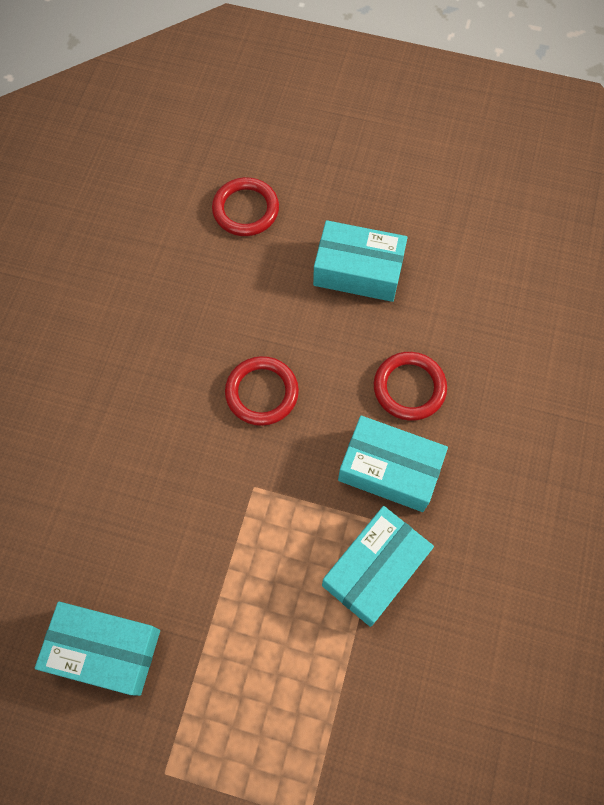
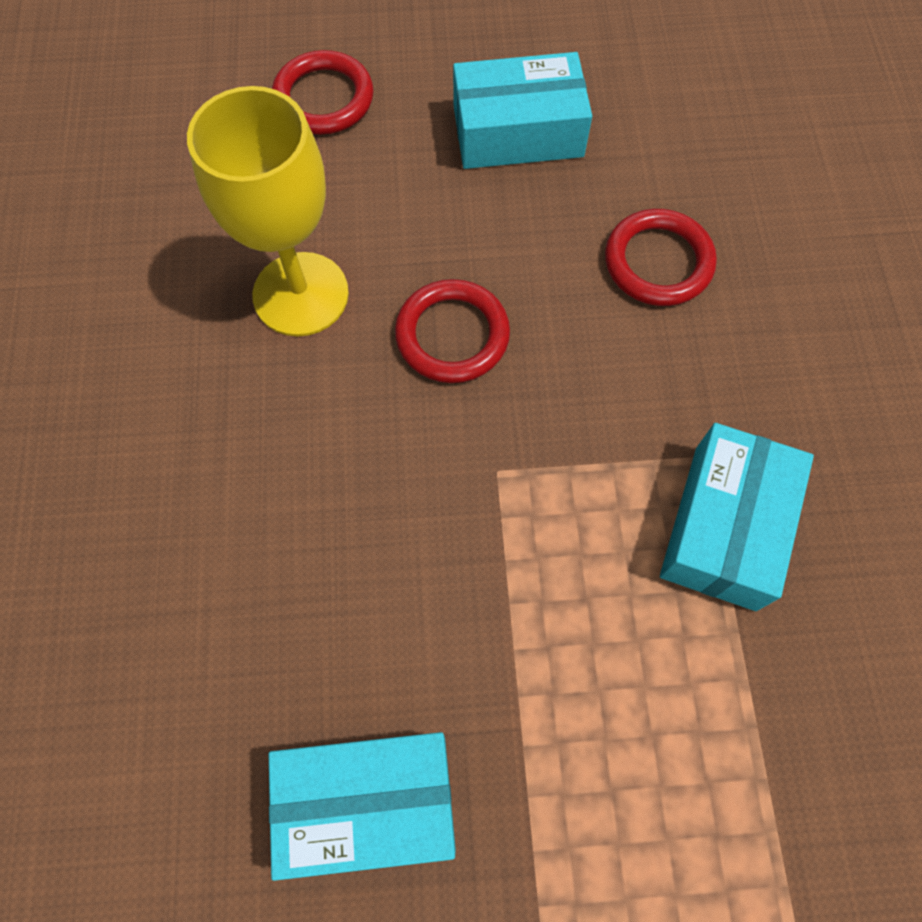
camera: 20 degrees left, 0 degrees up
(182, 336) = (301, 294): none -> yellow goblet
(389, 470) = (681, 380): turquoise box -> none

